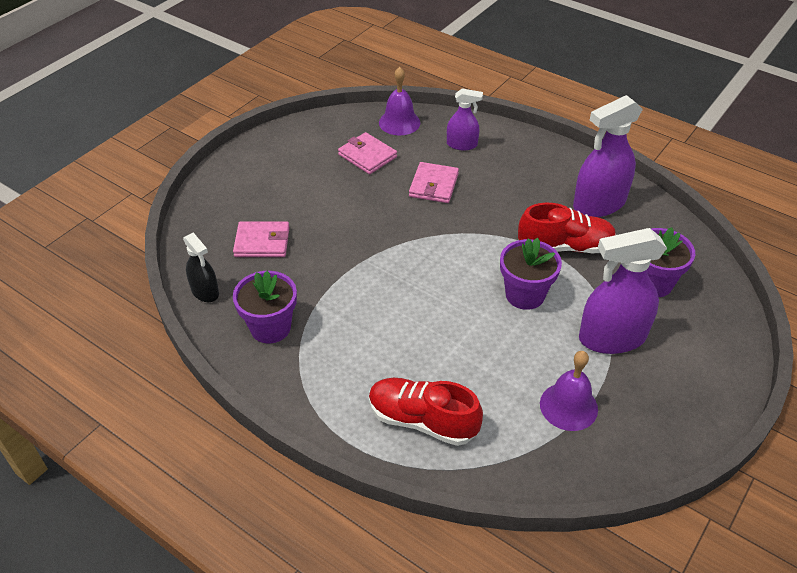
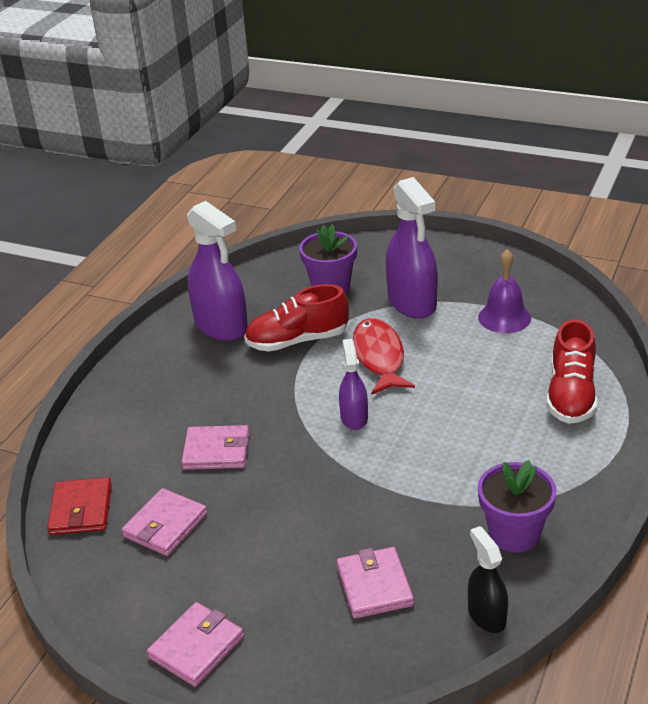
camera: 100 degrees left, 10 degrees down
(205, 291) = (486, 615): black spray bottle -> black spray bottle turned 60 degrees counterclockwise
(258, 160) = (196, 647): none -> pink wallet
(399, 122) = (81, 510): purple bell -> red wallet
(462, 144) = (126, 441): purple spray bottle -> purple spray bottle (354, 417)
(525, 295) = (378, 357): purple flower pot -> red fish
(565, 247) = (297, 341): red shoe -> red shoe turned 90 degrees counterclockwise

